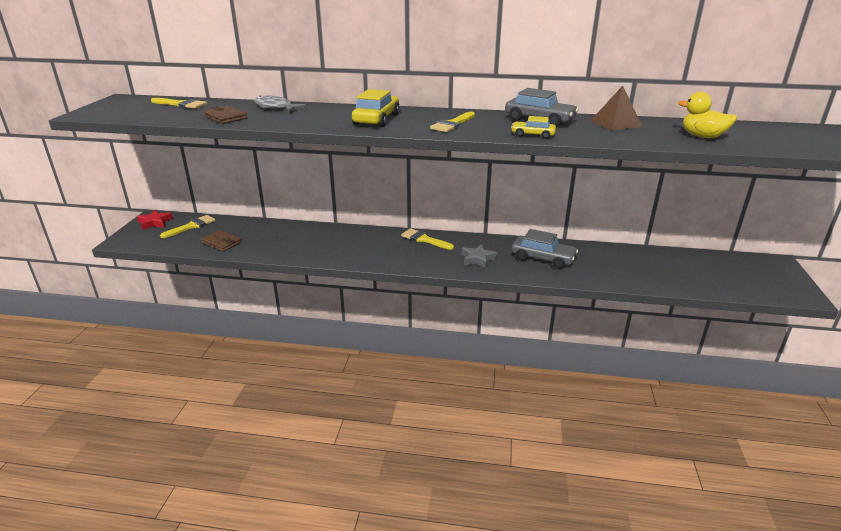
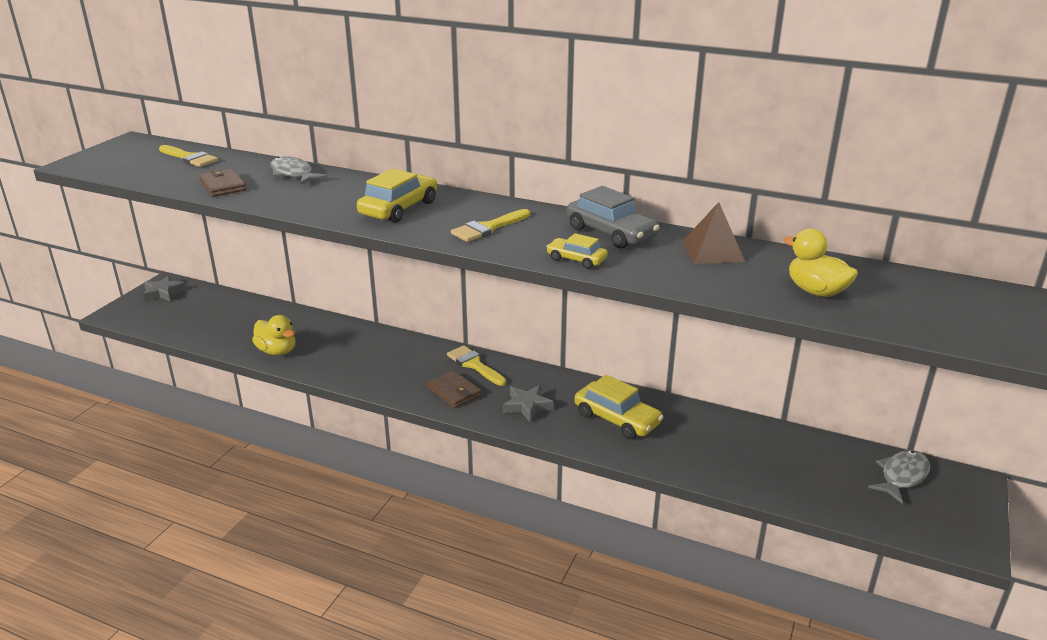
camera: 15 degrees right, 0 degrees up
(155, 222) = (163, 292): red star -> grey star
(191, 226) = (202, 304): yellow brush -> none
(222, 242) = (224, 333): brown wallet -> brown wallet (454, 392)
(271, 249) = (277, 351): none -> yellow duck
(543, 258) = (617, 419): grey car -> yellow car
(737, 265) = (902, 476): none -> grey fish

